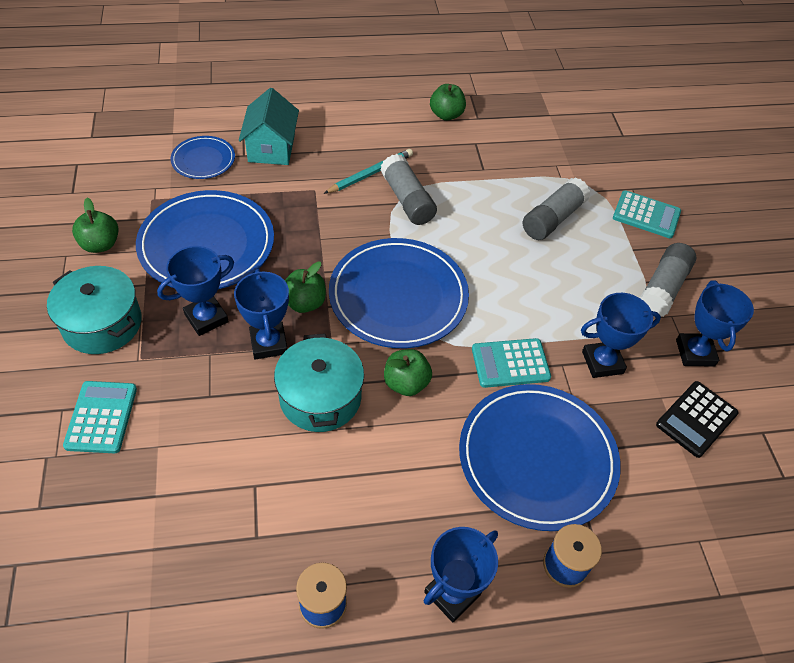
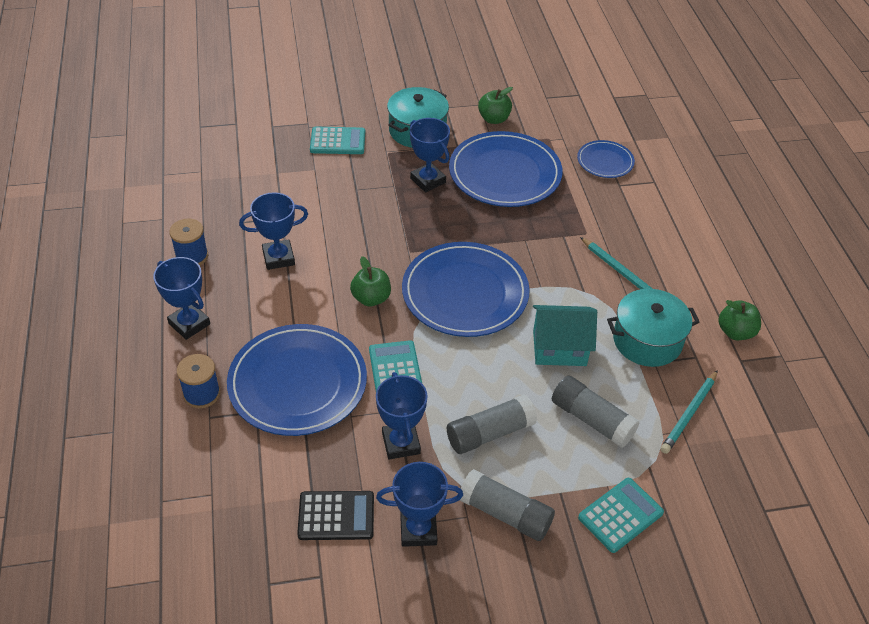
camera: 90 degrees right, 5 degrees down
(269, 343) = (406, 216): blue trophy -> blue trophy (278, 258)
(271, 148) = (634, 202): turquoise house -> turquoise house (559, 348)
(304, 303) = (449, 234): green apple -> none
(320, 397) = (356, 247): turquoise pot -> turquoise pot (647, 340)
(407, 200) = (590, 299): grey glue stick -> grey glue stick (490, 433)
(538, 158) = (689, 414): none -> turquoise pencil
(646, 215) = (620, 515): turquoise calculator -> turquoise calculator turned 150 degrees counterclockwise
(696, 419) = (336, 516): black calculator -> black calculator turned 135 degrees clockwise

